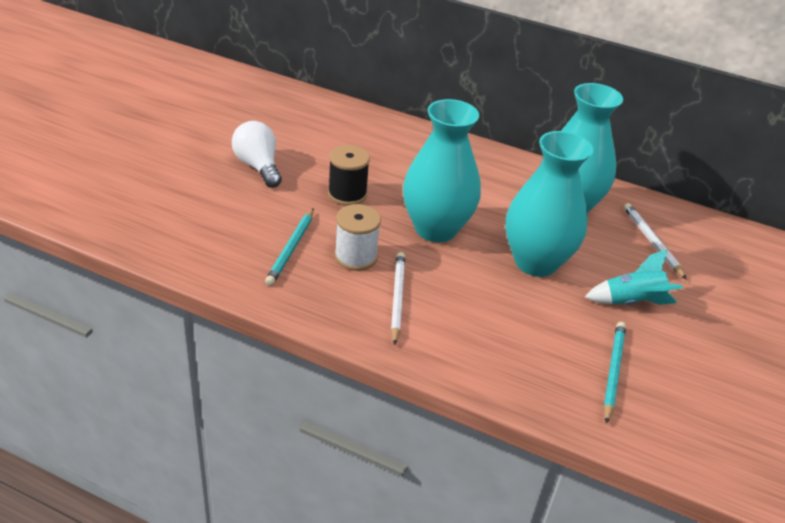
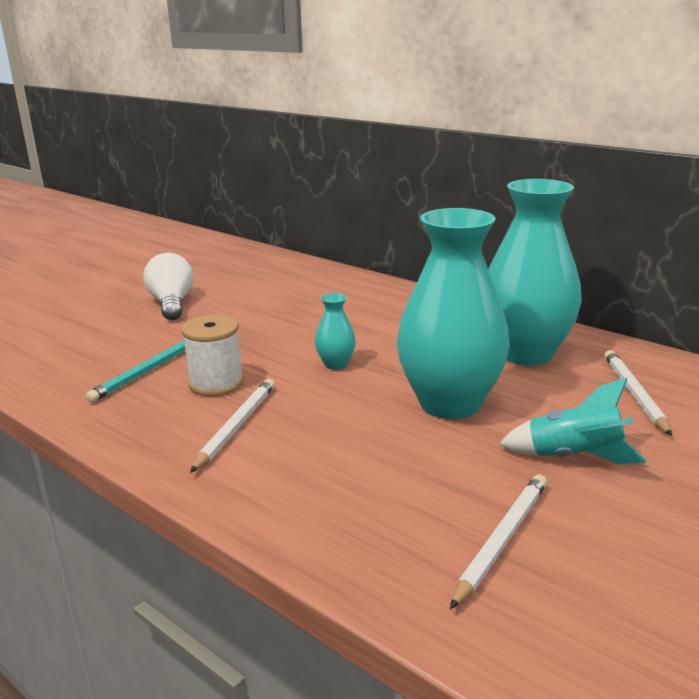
camera: 20 degrees right, 15 degrees down
(347, 194) = (251, 329): black spool -> none
(436, 229) = (336, 364): turquoise vase -> turquoise vase, size x0.42
(613, 372) = (502, 540): turquoise pencil -> white pencil

